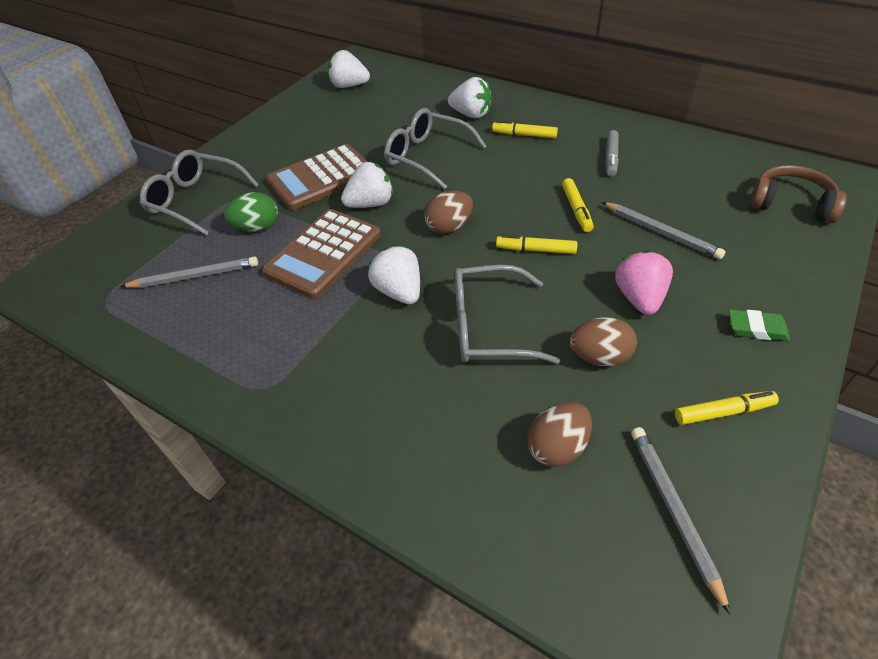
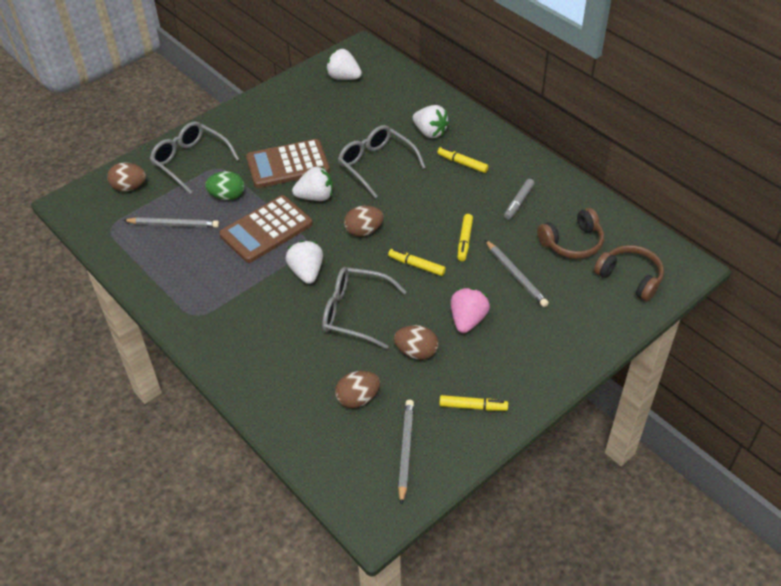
camera: 15 degrees right, 0 degrees up
(121, 246) = (129, 187): none -> brown egg
(699, 183) = (572, 242): none -> brown headphones
(756, 328) = (533, 362): green eraser -> none

